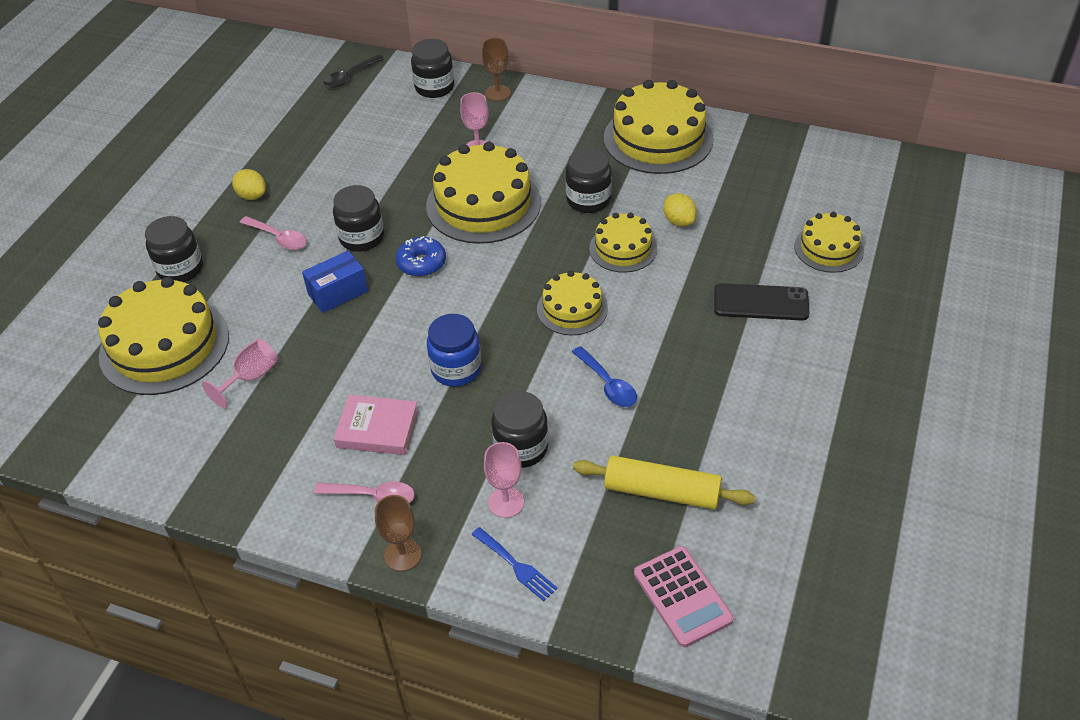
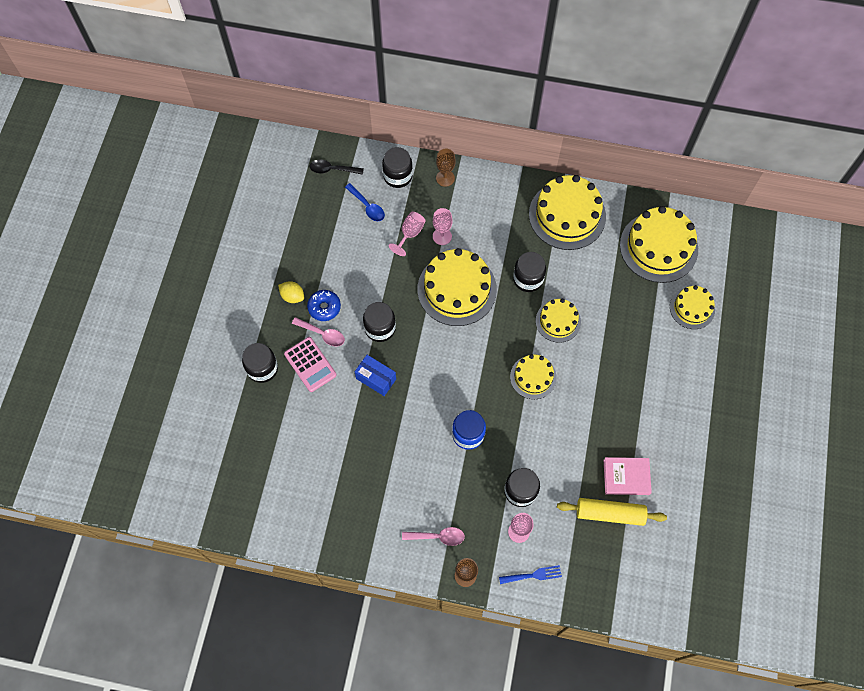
camera: 10 degrees left, 20 degrees up
(164, 345) = (272, 435): yellow cake -> yellow cake (658, 247)
(251, 377) = (337, 455): pink goblet -> pink goblet (410, 234)
(338, 293) = (376, 379): blue box -> blue box turned 75 degrees clockwise
(350, 77) = (332, 169): black spoon -> black spoon turned 60 degrees clockwise
(377, 429) = (429, 486): pink book -> pink book (626, 477)
(421, 263) = (426, 347): blue donut -> blue donut (324, 307)
(516, 566) = (533, 575): blue fork -> blue fork turned 45 degrees counterclockwise
(608, 384) = (565, 436): blue spoon -> blue spoon (367, 206)
(679, 221) = (591, 293): yellow lemon -> none
(682, 596) = (631, 584): pink calculator -> pink calculator (310, 364)
(761, 303) = (653, 359): black phone -> none

